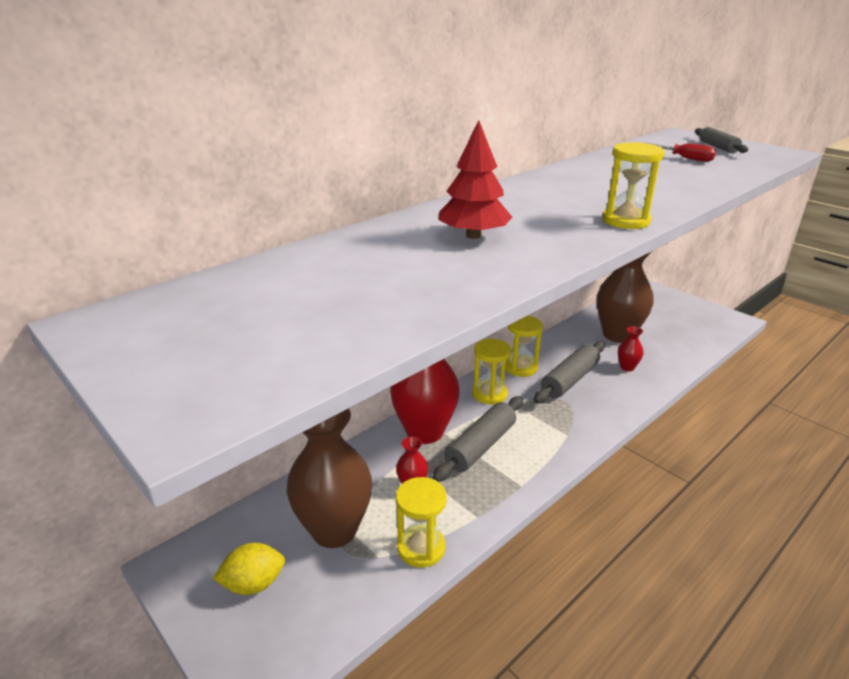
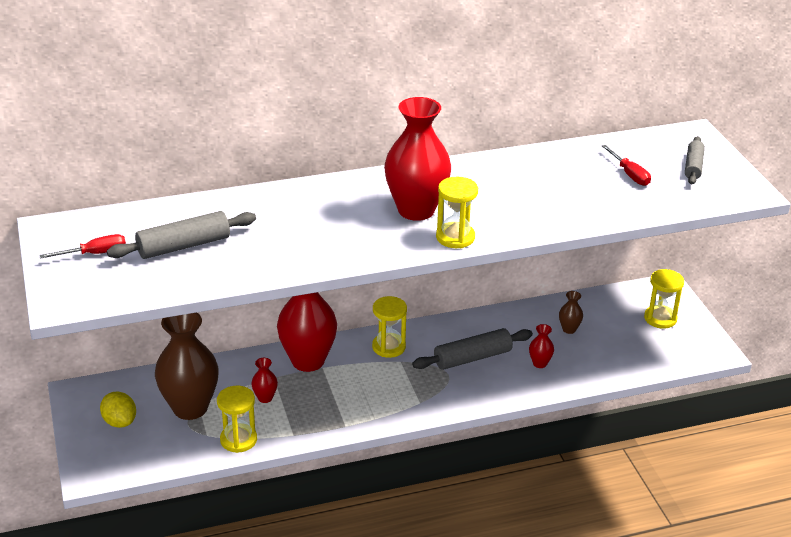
camera: 25 degrees right, 5 degrees up
(197, 335) = (95, 253): none -> red screwdriver
(254, 584) = (120, 421): yellow lemon -> yellow lemon turned 45 degrees clockwise
(473, 236) = (324, 220): red tree -> none
(481, 446) = (341, 387): grey rolling pin -> grey rolling pin (184, 246)
(521, 367) = (440, 332): yellow hourglass -> yellow hourglass (660, 318)
(554, 210) = (416, 210): none -> red vase
(618, 335) = (569, 329): brown vase -> brown vase, size x0.42

